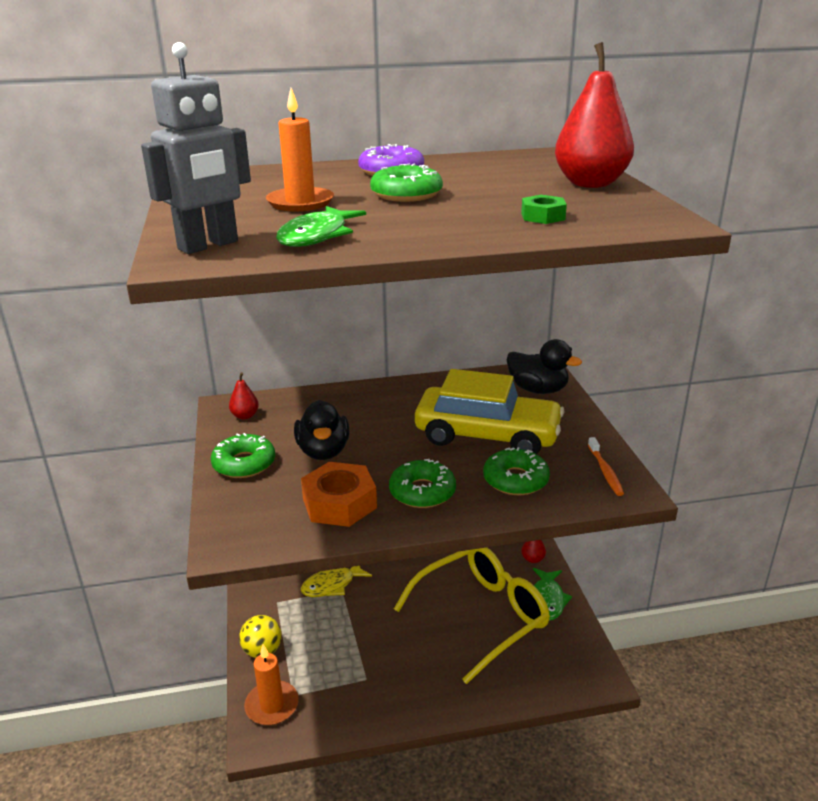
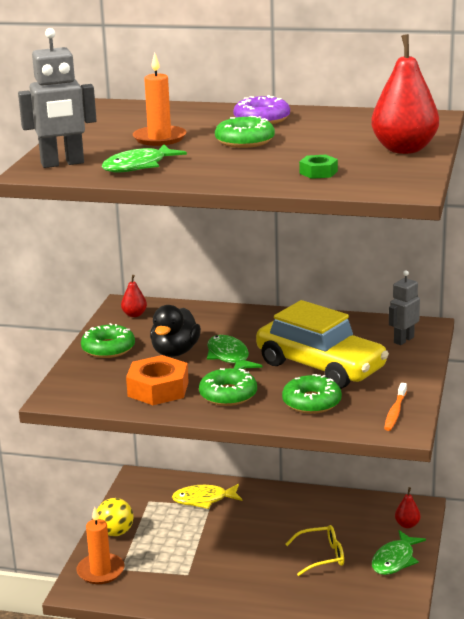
camera: 25 degrees right, 5 degrees down
(386, 445) = (229, 357): none -> green fish
(481, 616) = (321, 556): yellow glasses -> yellow glasses, size x0.46
(538, 389) = (403, 340): black duck -> grey robot

